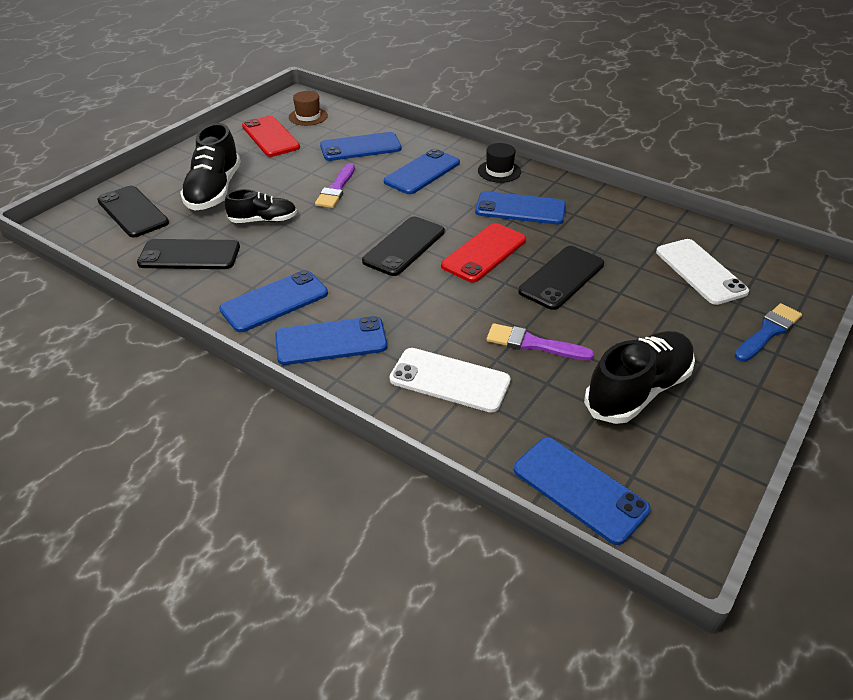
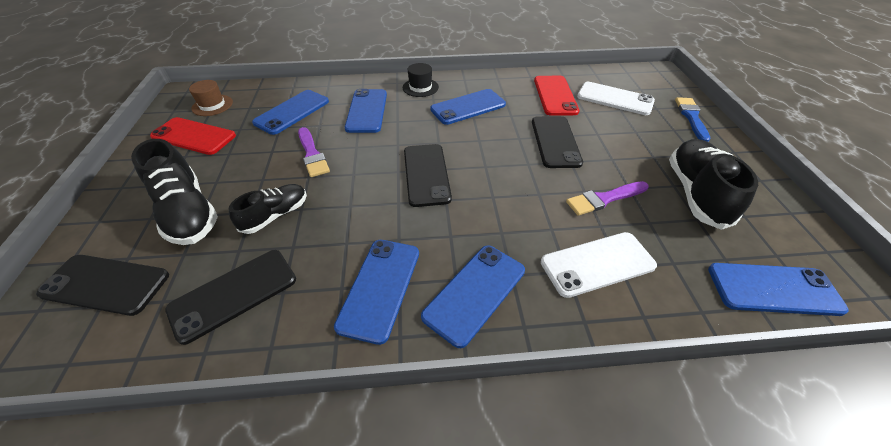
camera: 40 degrees left, 5 degrees up
(484, 253) = (487, 150): red phone -> red phone (555, 95)

